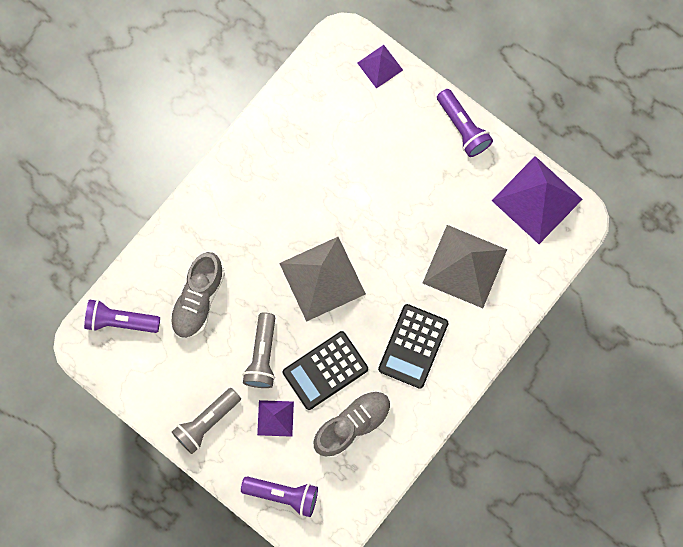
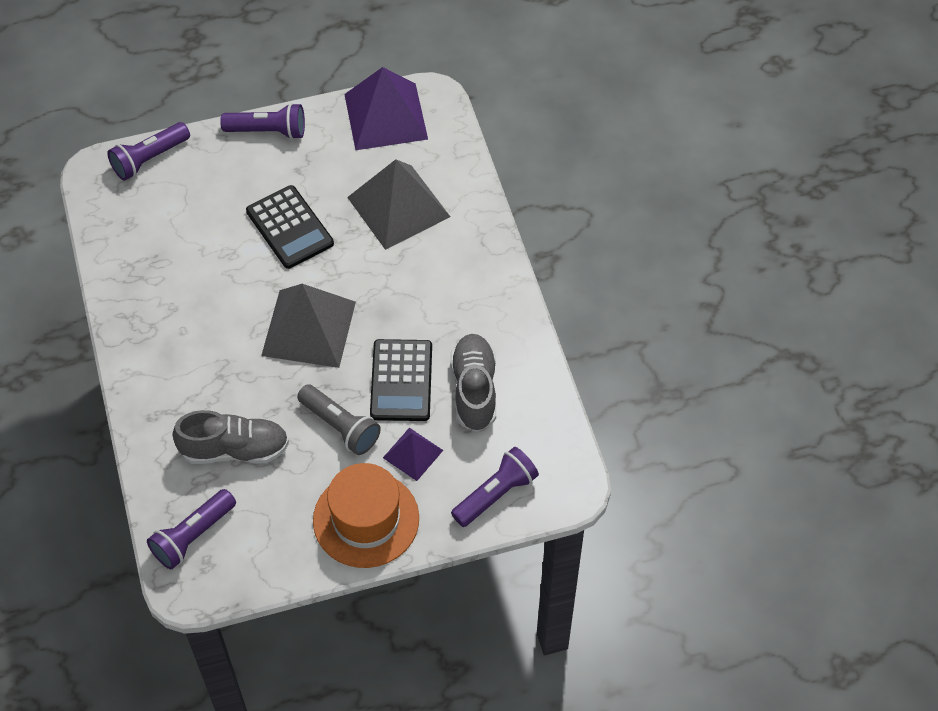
camera: 55 degrees left, 20 degrees down
(198, 300) = (235, 449): grey shoe -> grey shoe turned 60 degrees counterclockwise
(207, 422) = (366, 519): grey flashlight -> orange hat
(380, 66) = (149, 159): purple pyramid -> purple flashlight
(413, 346) = (439, 293): black calculator -> black calculator (289, 228)

